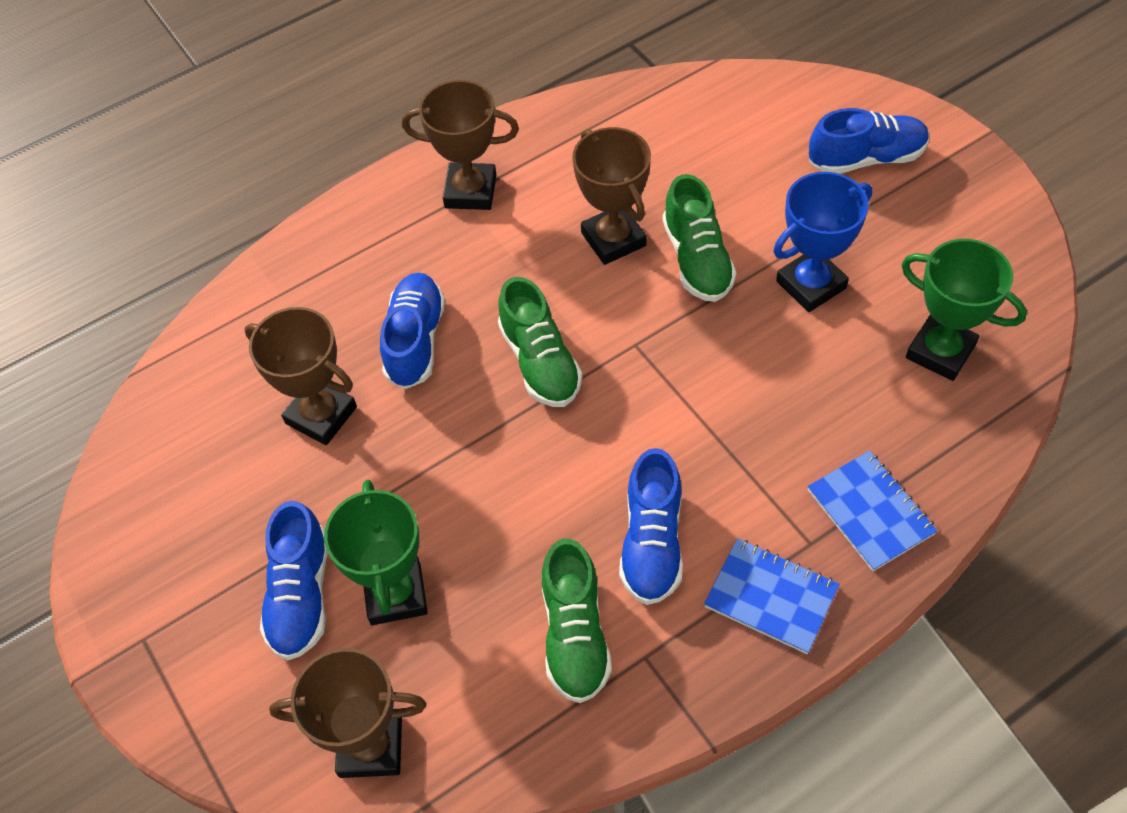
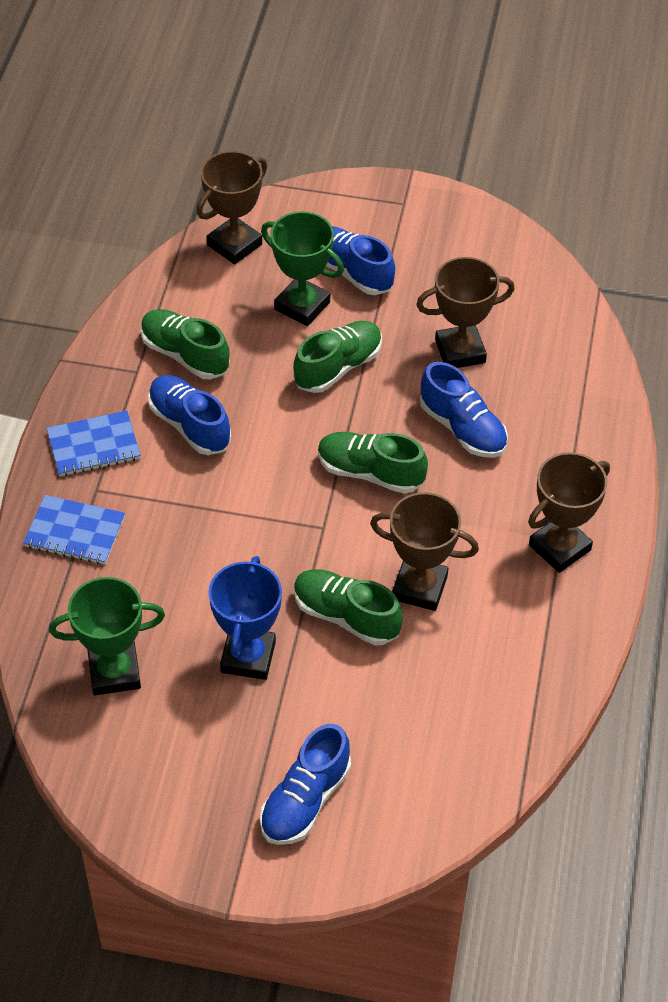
camera: 130 degrees right, 5 degrees down
(445, 490) = (338, 367): none -> green shoe

